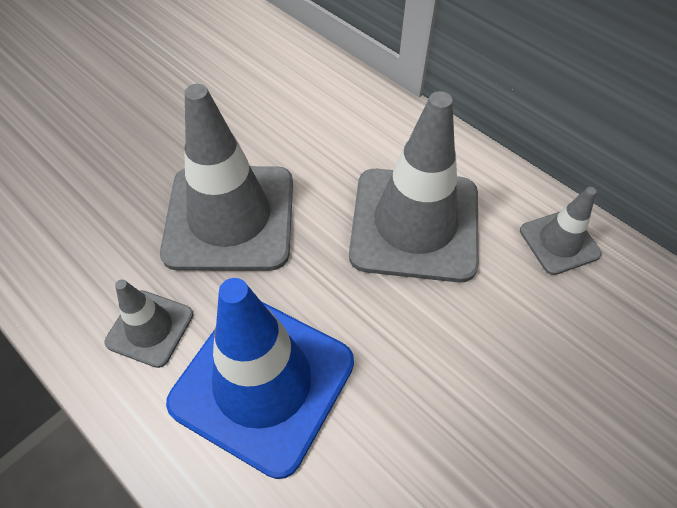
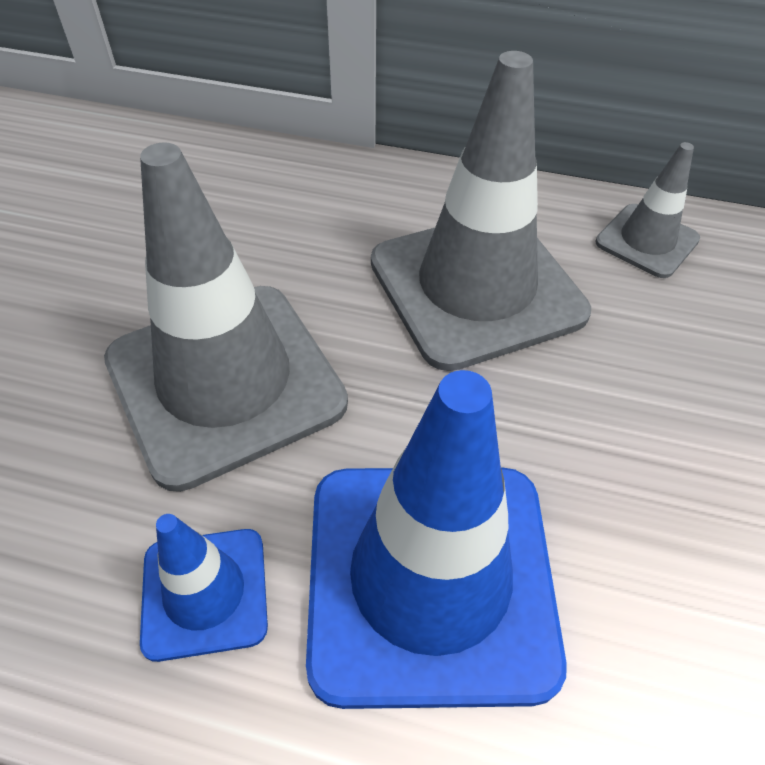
camera: 30 degrees left, 5 degrees down
(150, 328) = (205, 592): grey traffic cone -> blue traffic cone

